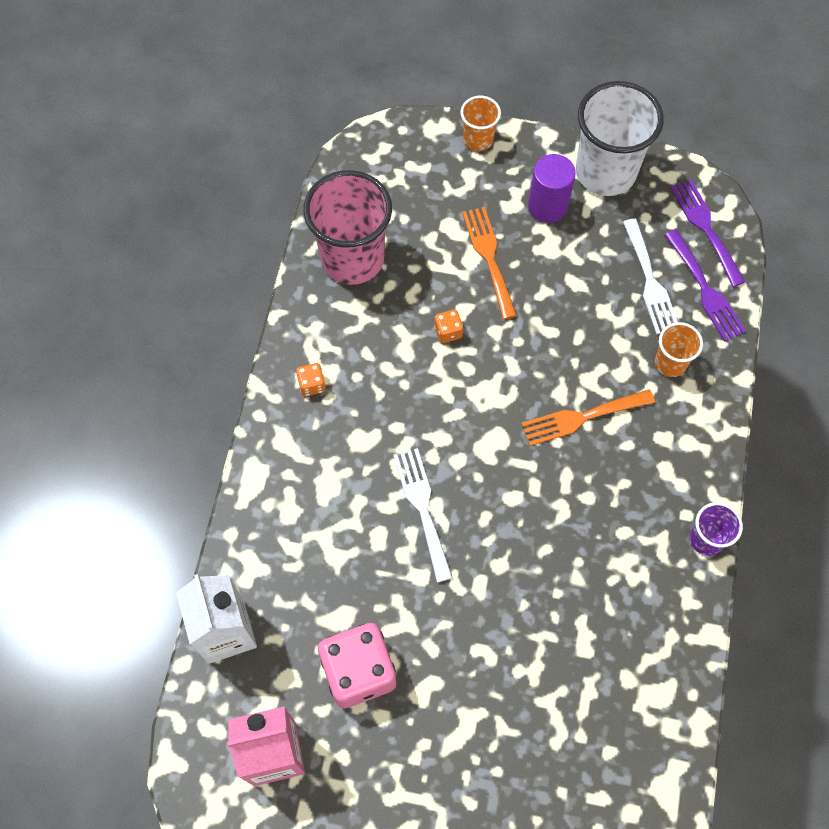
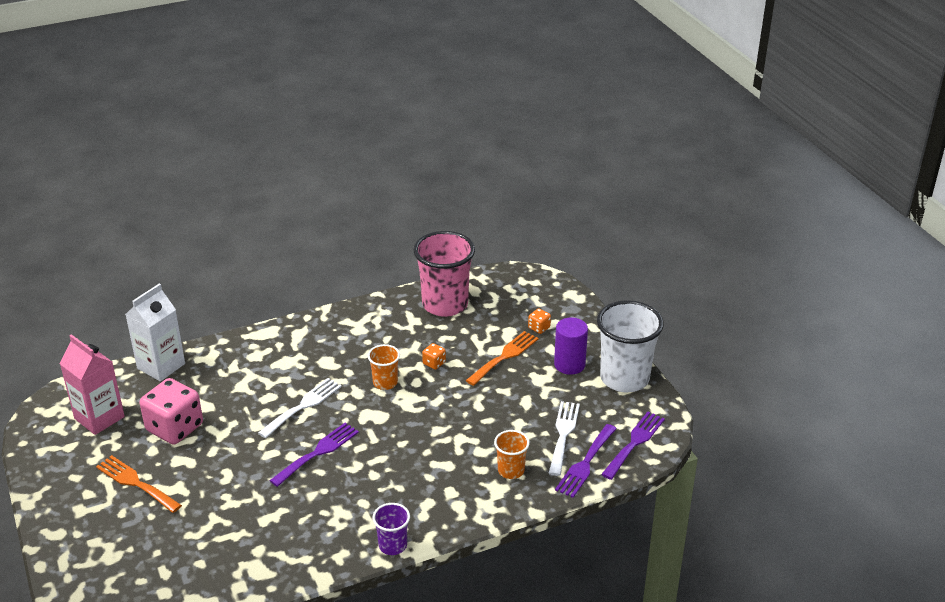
camera: 55 degrees right, 30 degrees down
(311, 385) = (345, 327): orange dice -> orange dice (539, 328)
(478, 140) = (584, 315): orange cup -> orange cup (385, 383)
(513, 535) = (318, 452): none -> purple fork
(582, 417) = (429, 447): orange fork -> orange fork (136, 483)
(650, 281) = (563, 434): white fork -> white fork turned 150 degrees clockwise

